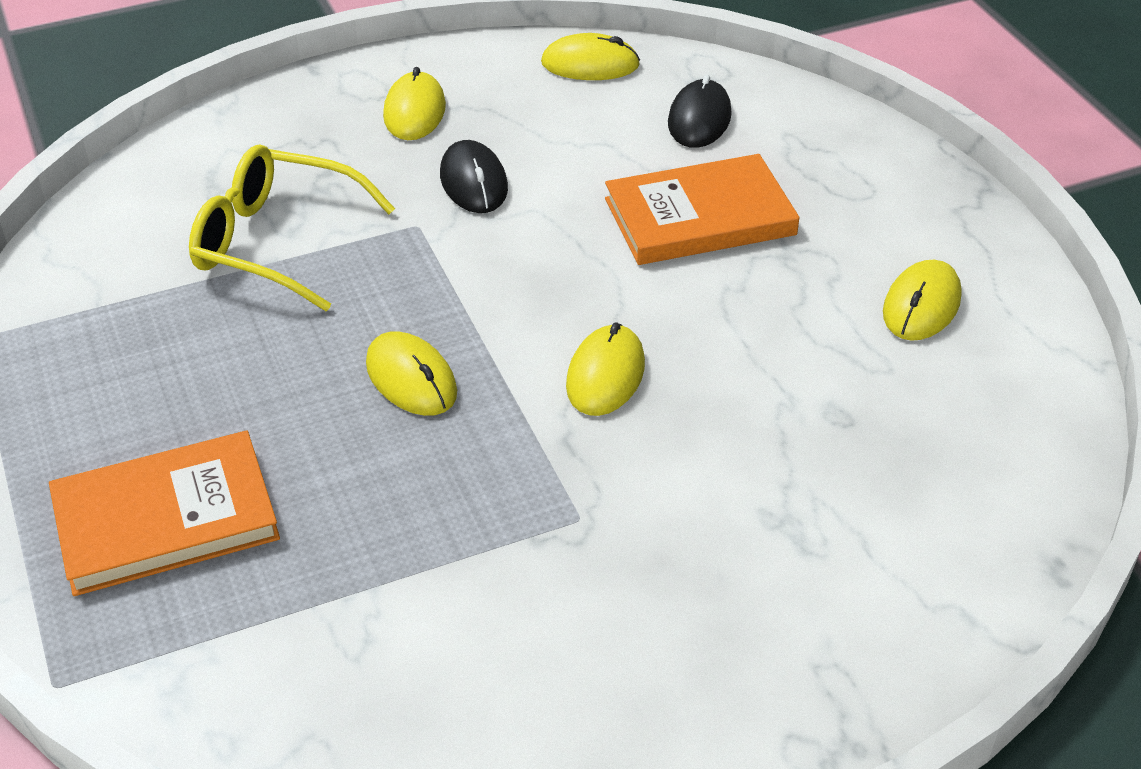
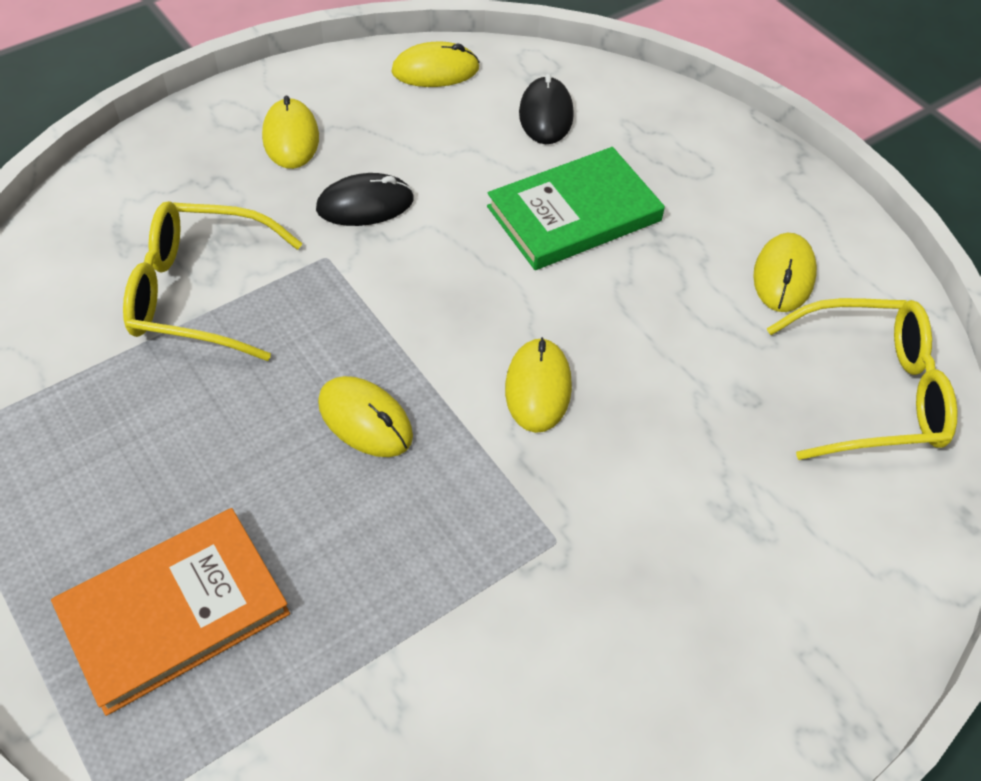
camera: 15 degrees left, 10 degrees up
(473, 182) = (365, 204): black mouse -> black mouse turned 75 degrees counterclockwise
(699, 217) = (574, 214): orange book -> green book
(984, 431) = (869, 392): none -> yellow glasses

